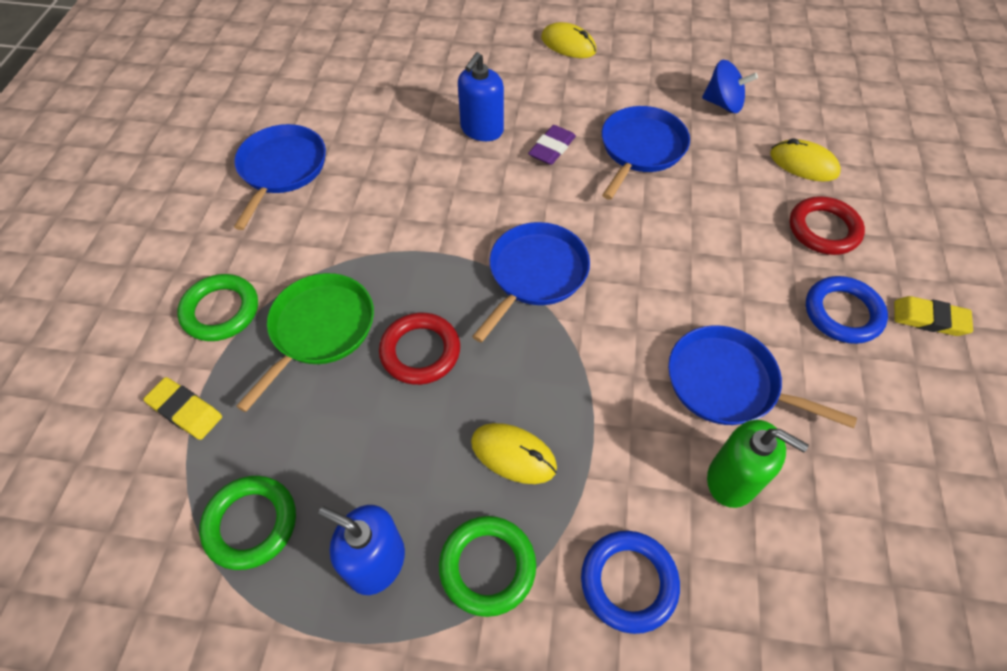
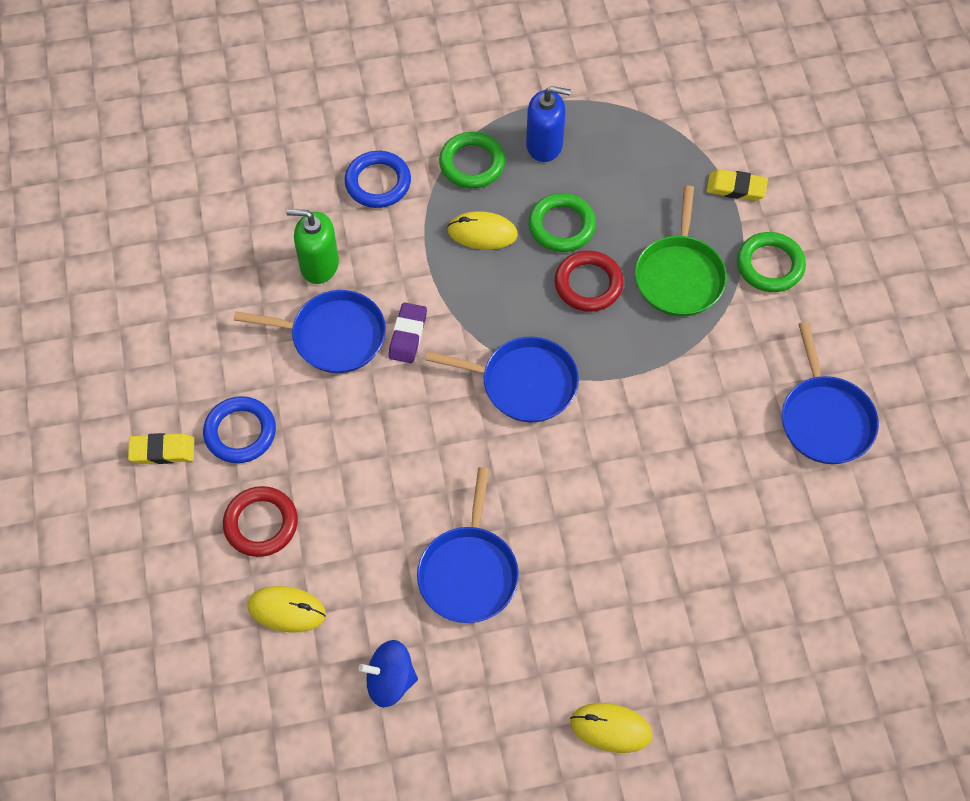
camera: 160 degrees right, 5 degrees up
(251, 524) = (638, 139): green ring -> green ring (561, 226)
(482, 129) = (652, 542): blue soap dispenser -> none
(535, 274) = (523, 383): blue pan -> blue pan turned 90 degrees counterclockwise
(552, 148) = (565, 540): purple eraser -> purple eraser (408, 335)

